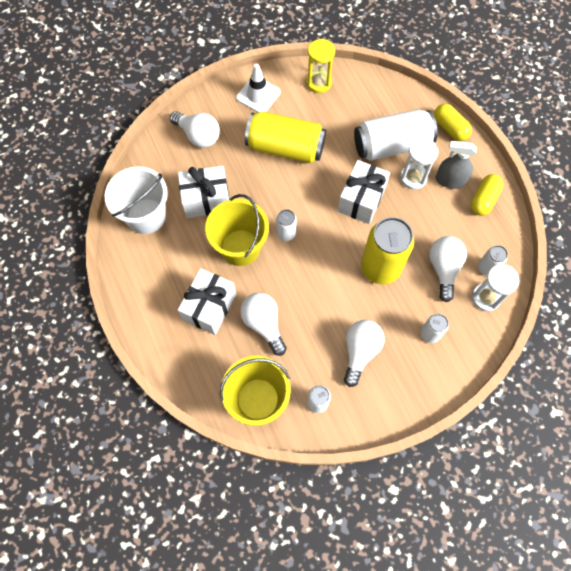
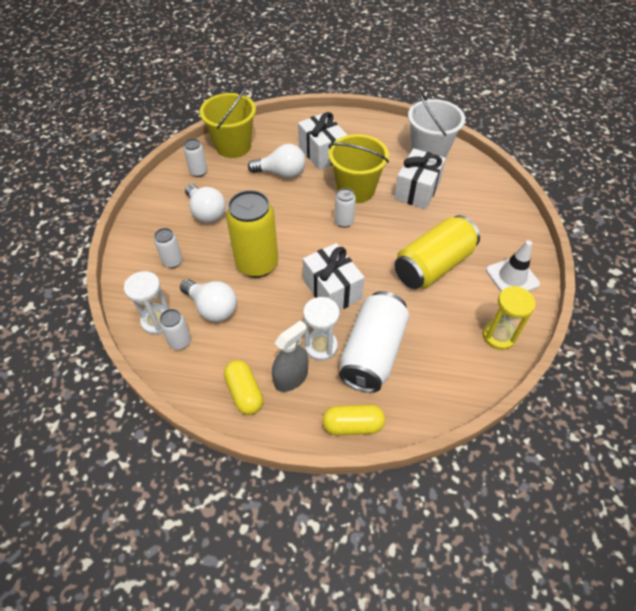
camera: 125 degrees right, 15 degrees down
(198, 136) = (489, 214): white light bulb -> none

